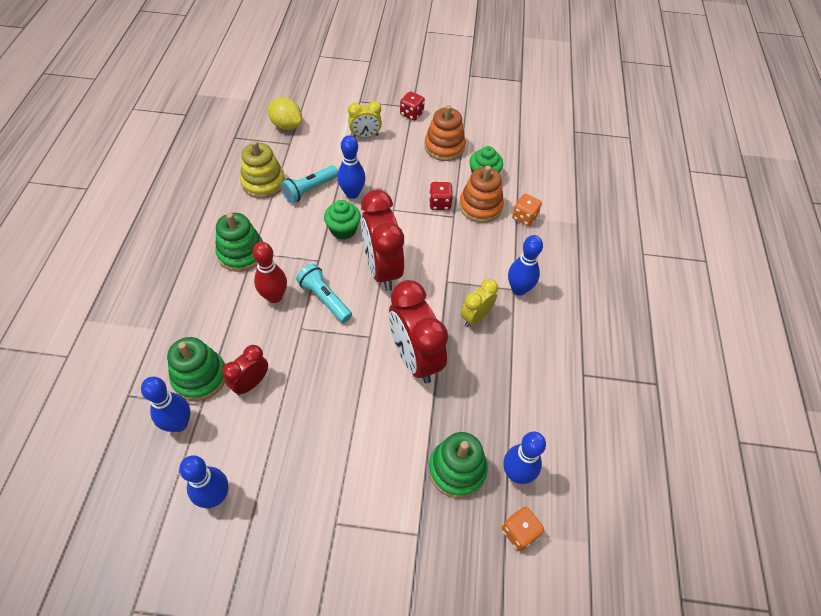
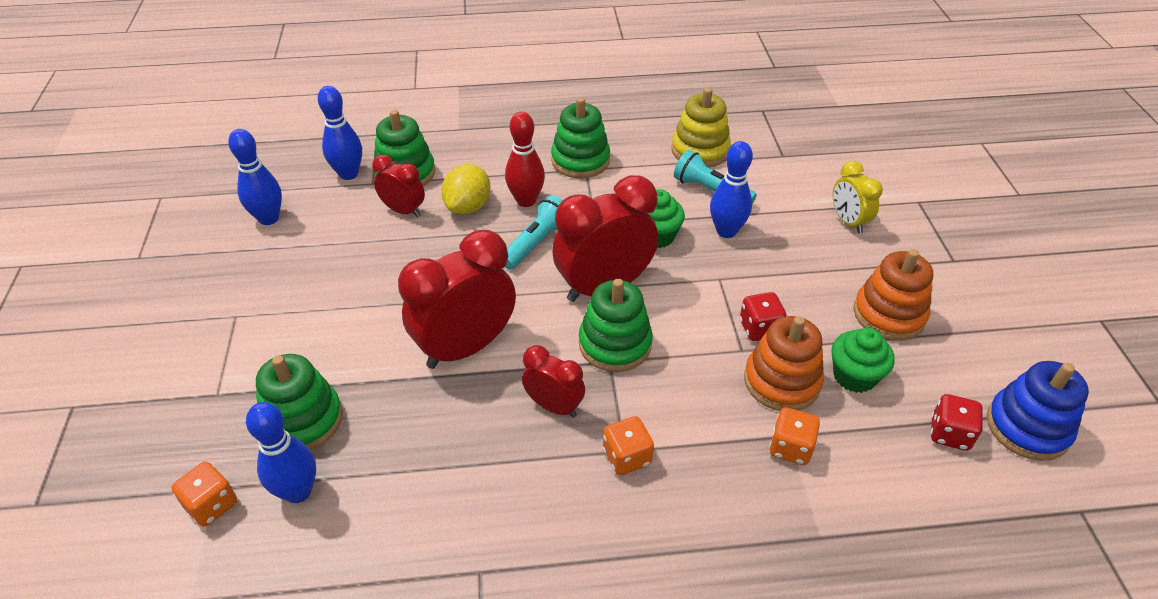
camera: 80 degrees right, 10 degrees down
(286, 125) = (814, 145): yellow lemon -> yellow lemon (468, 207)
(411, 114) = (936, 262): red dice -> red dice (949, 434)
(433, 275) = (615, 344): none -> green stacking toy
(475, 317) = (554, 406): yellow clock -> red clock
(519, 289) = (627, 457): blue bowling pin -> orange dice
(527, 128) = (1027, 427): none -> blue stacking toy

